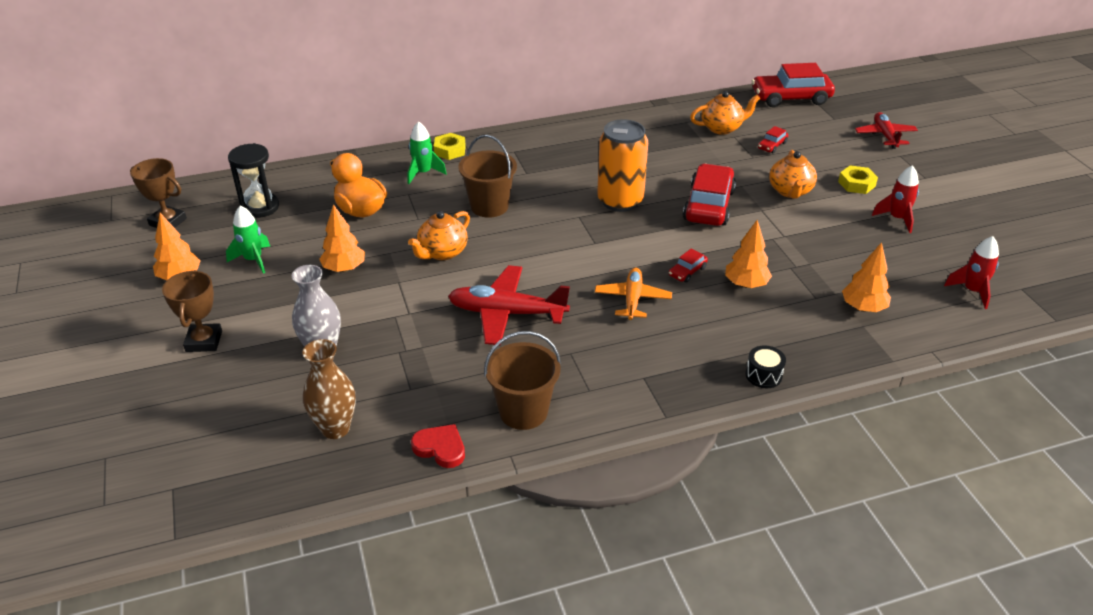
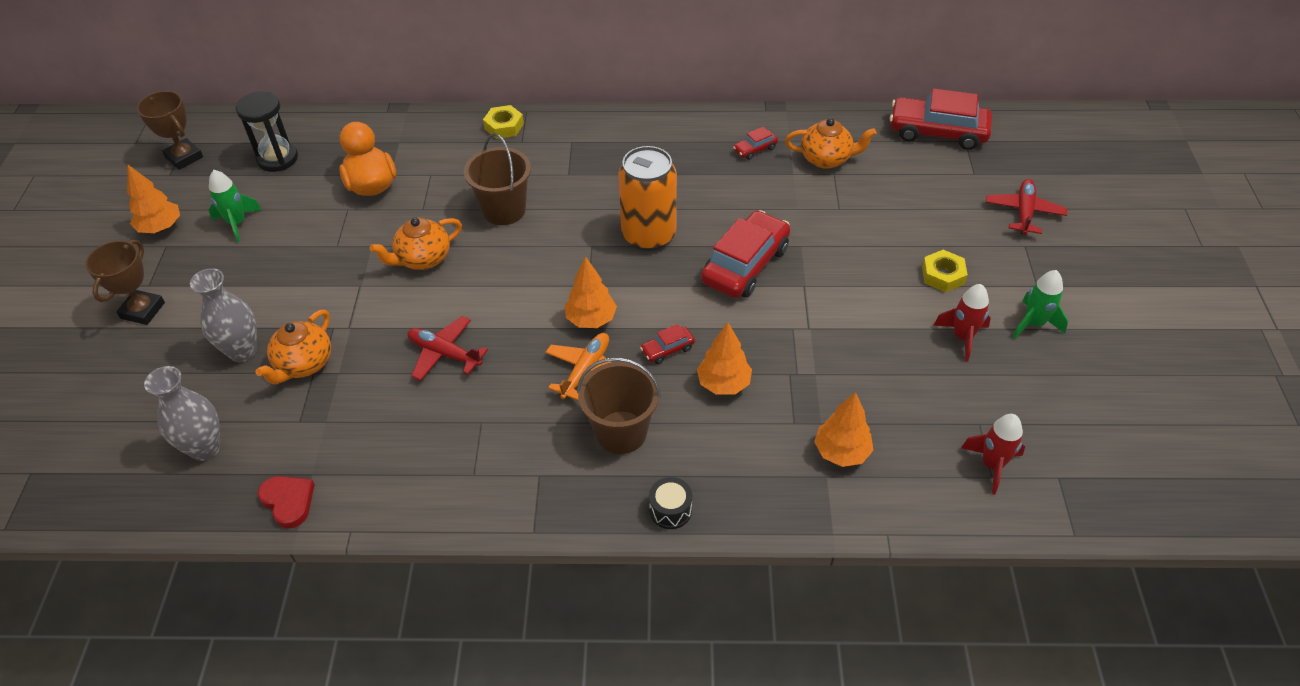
camera: 20 degrees right, 10 degrees up
(335, 428) = (205, 448): brown vase -> grey vase
(344, 268) = (316, 255): orange tree -> orange tree (591, 319)
(423, 173) = (460, 150): green rocket -> green rocket (1033, 323)
(506, 313) = (444, 354): red plane -> red plane, size x0.65
(523, 411) = (392, 482): brown bucket -> brown bucket (621, 432)
(772, 146) = (872, 197): red car -> red car (755, 149)
(790, 191) = (854, 267): orange teapot -> orange teapot (304, 364)

